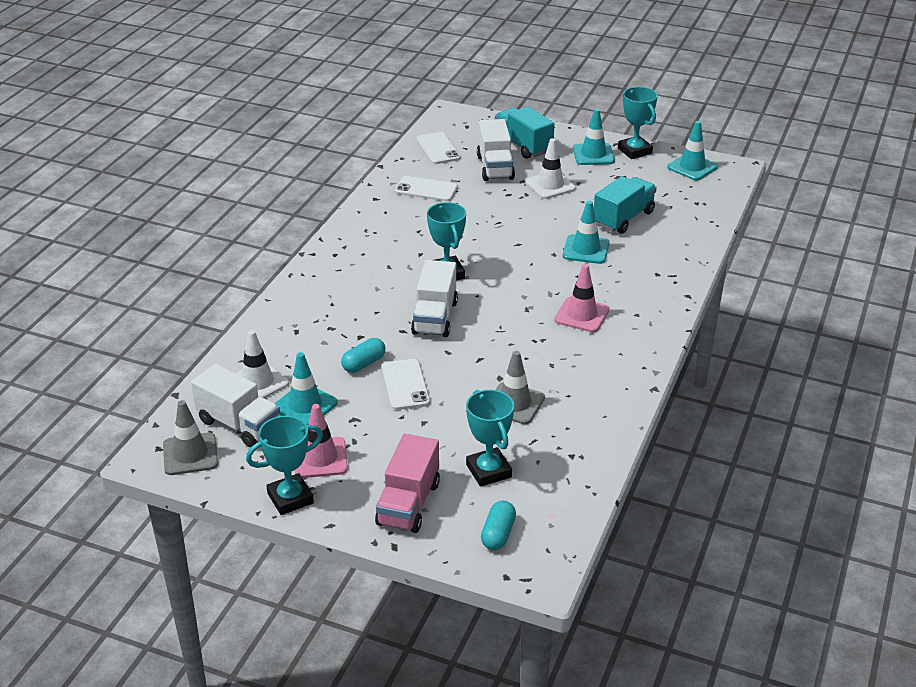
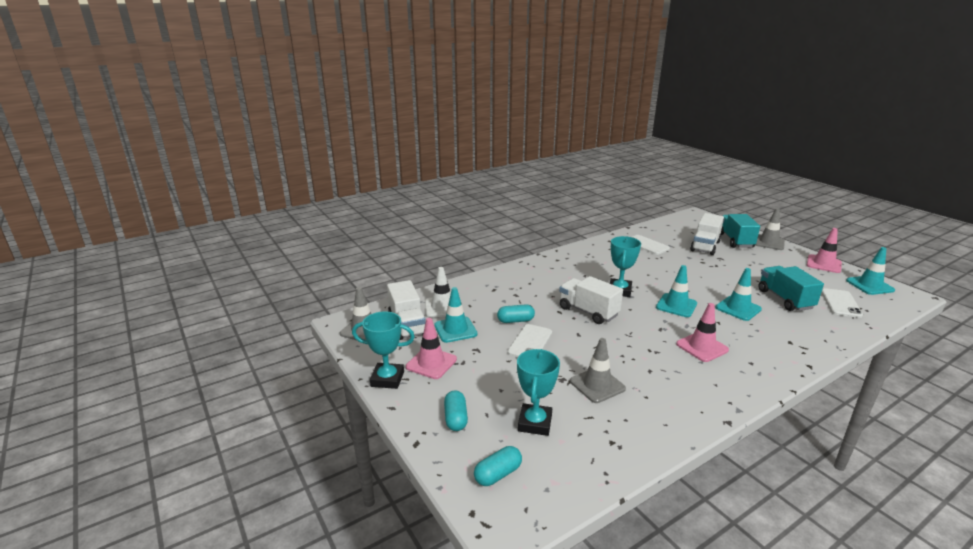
camera: 35 degrees right, 10 degrees down
(408, 503) = (456, 418): pink truck -> turquoise capsule
(435, 317) = (588, 311): white truck -> white truck turned 90 degrees clockwise
(438, 148) = (673, 228): white phone -> white phone (840, 303)
(550, 185) = (738, 265): white traffic cone -> none
(561, 136) = (768, 242): none -> grey traffic cone
(593, 154) = (787, 258): turquoise traffic cone -> turquoise traffic cone (676, 305)
(623, 218) = (785, 299): turquoise truck -> turquoise truck turned 90 degrees counterclockwise
(635, 151) = (823, 264): turquoise trophy -> pink traffic cone

